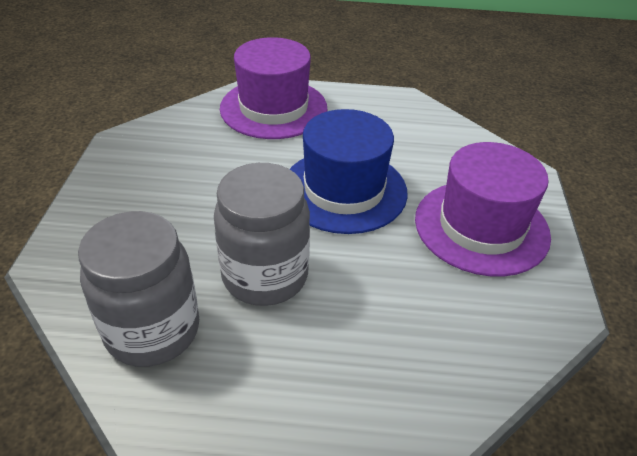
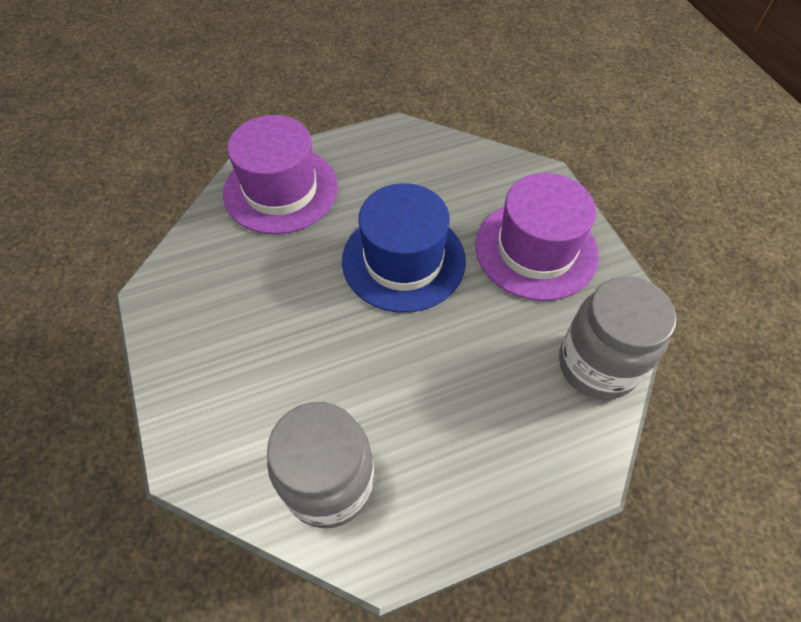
camera: 25 degrees left, 15 degrees up
(265, 276) = (390, 382): grey jar -> grey jar (597, 365)

